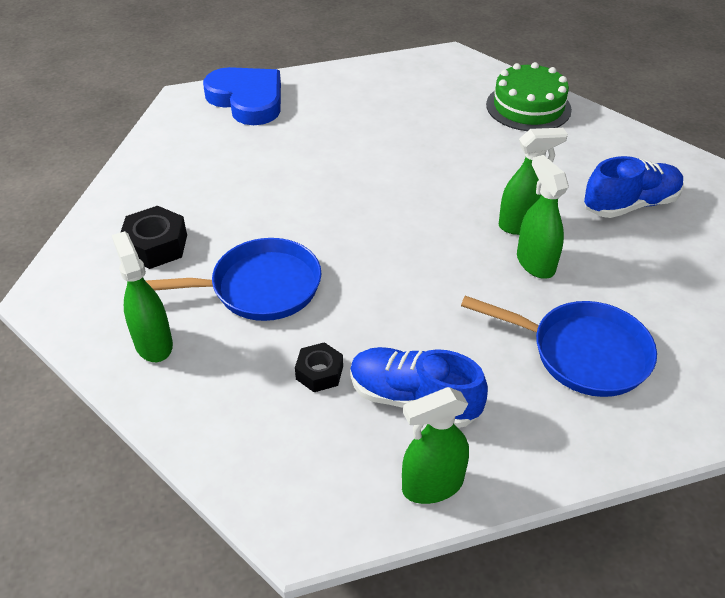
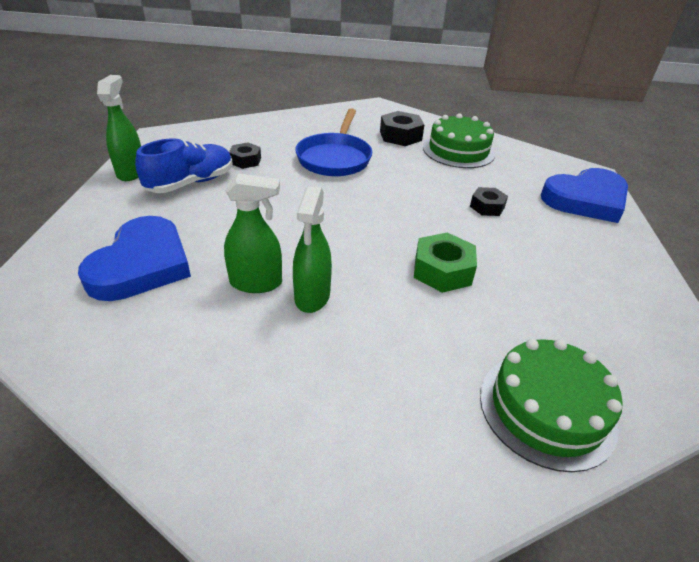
camera: 110 degrees right, 5 degrees down
(153, 343) = (316, 124): green spray bottle -> none
(176, 190) = (458, 150): none -> green cake
(302, 154) = (487, 207): none -> black nut
(428, 164) = (442, 271): none -> green nut
(582, 353) = (141, 265): blue pan -> blue heart
(630, 205) = (283, 407): blue shoe -> none

